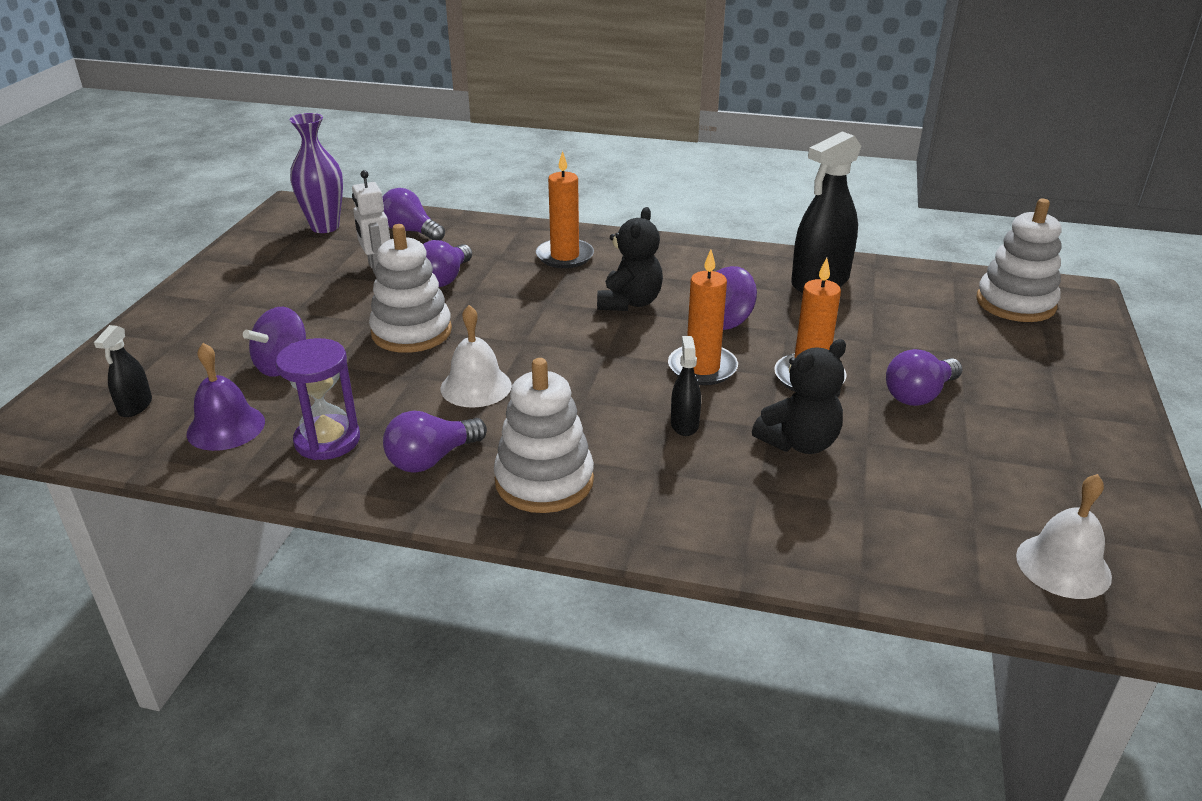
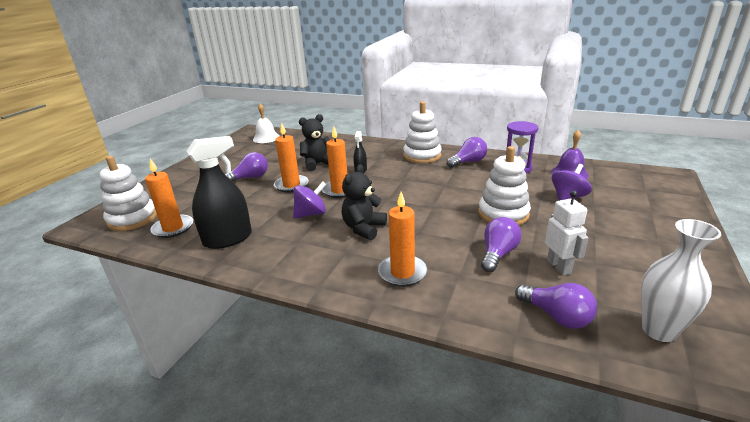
camera: 170 degrees left, 5 degrees down
(135, 406) = (627, 182): black spray bottle -> none
(325, 227) = (658, 330): purple vase -> white vase
(476, 386) = (456, 186): white bell -> none
(924, 292) = (173, 228): none -> orange candle

